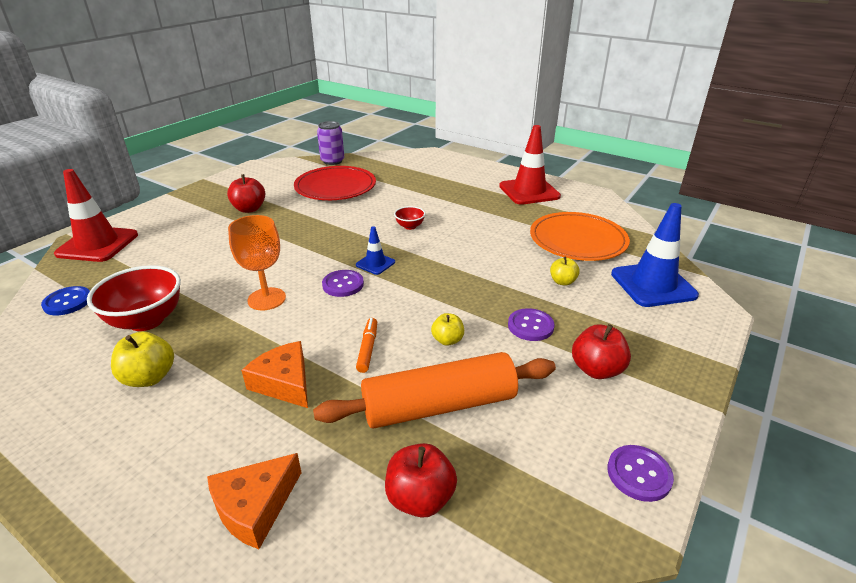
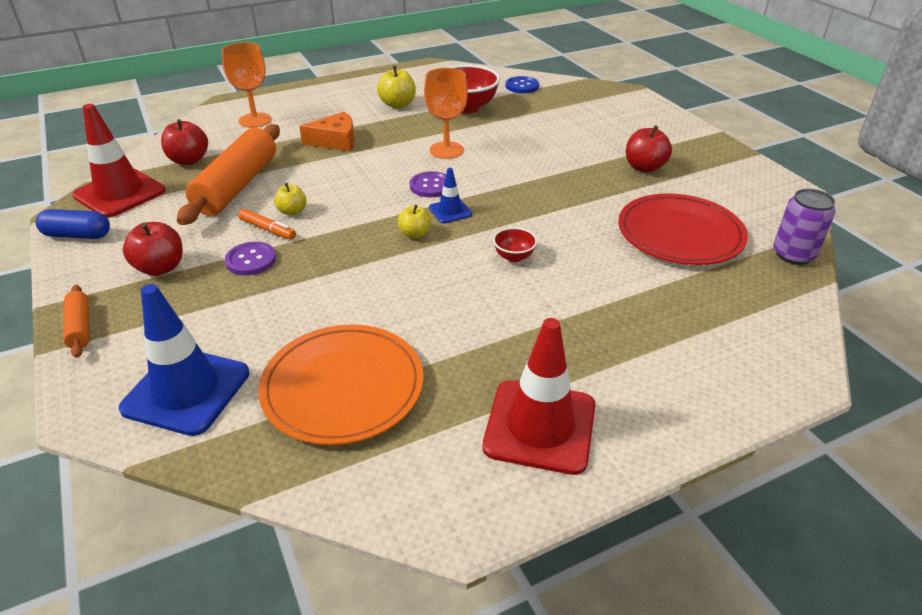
camera: 120 degrees right, 5 degrees up
(97, 244) = (613, 97): red traffic cone -> red traffic cone (120, 193)
(255, 507) = (255, 120): orange cheese -> orange goblet
(368, 349) = (329, 176): orange marker -> orange marker (268, 229)
(562, 282) = (281, 318): yellow apple -> yellow apple (415, 234)
(639, 474) = (77, 235): purple button -> blue capsule
(692, 365) = (80, 327): none -> orange rolling pin

